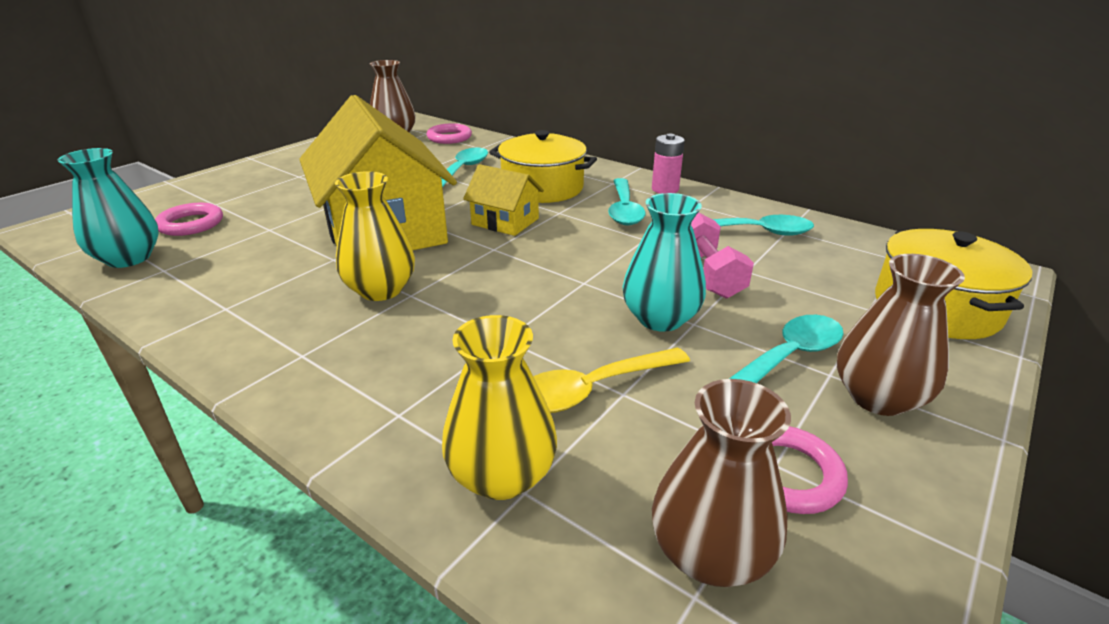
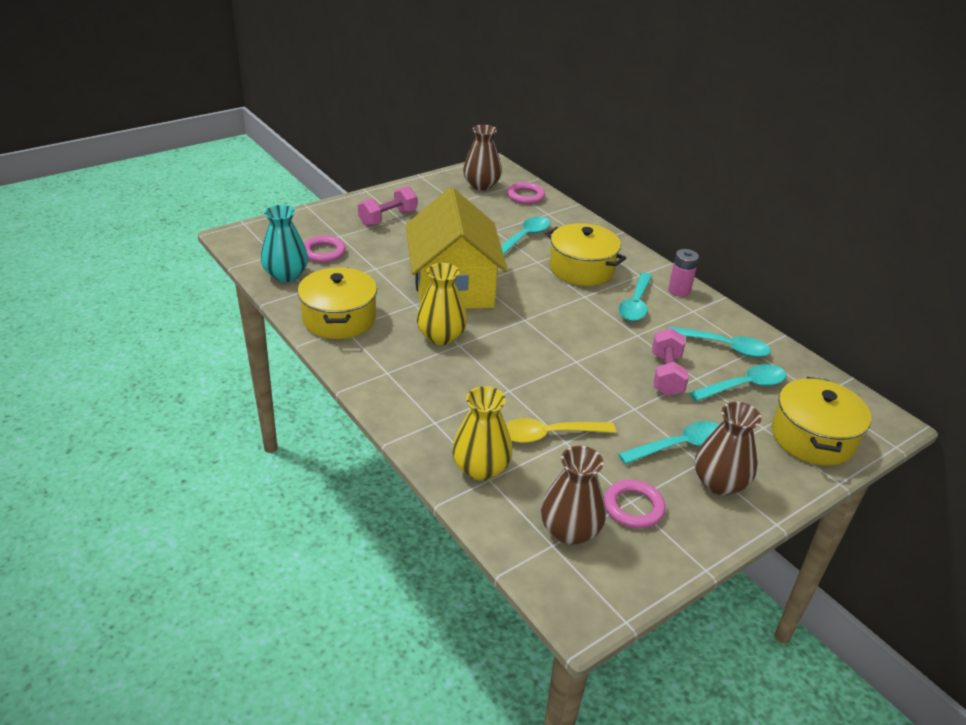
camera: 15 degrees right, 5 degrees up
(215, 297) = (339, 318): none -> yellow pot
(282, 178) = (388, 218): none -> pink dumbbell
(505, 221) = (541, 296): yellow house -> none
(660, 318) = (614, 400): turquoise vase -> none
(808, 267) = (744, 386): none -> turquoise spoon

